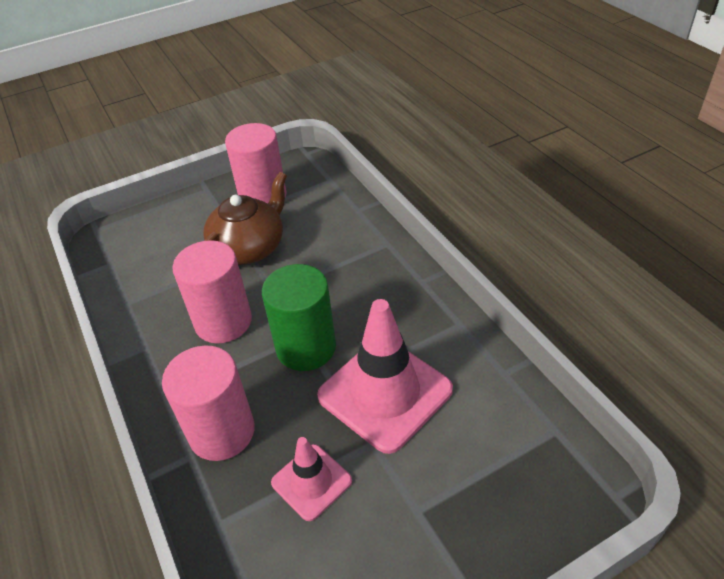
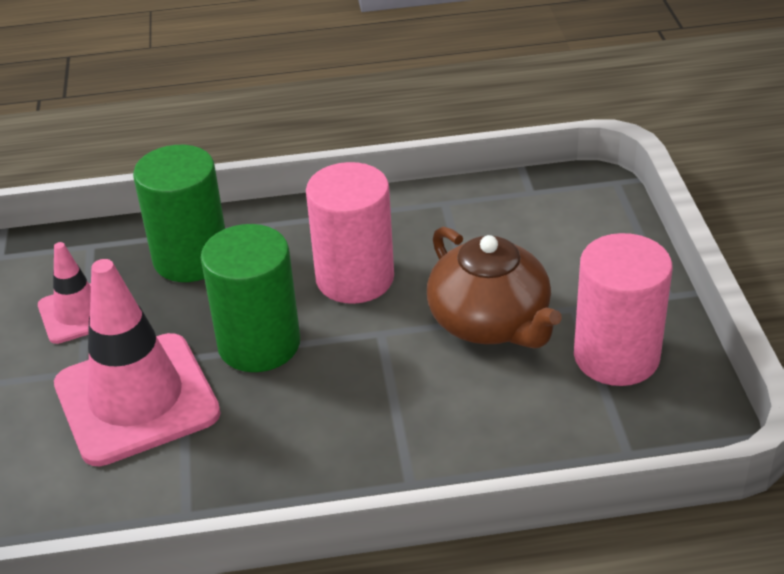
camera: 110 degrees right, 5 degrees down
(222, 432) = (191, 258): pink cylinder -> green cylinder

